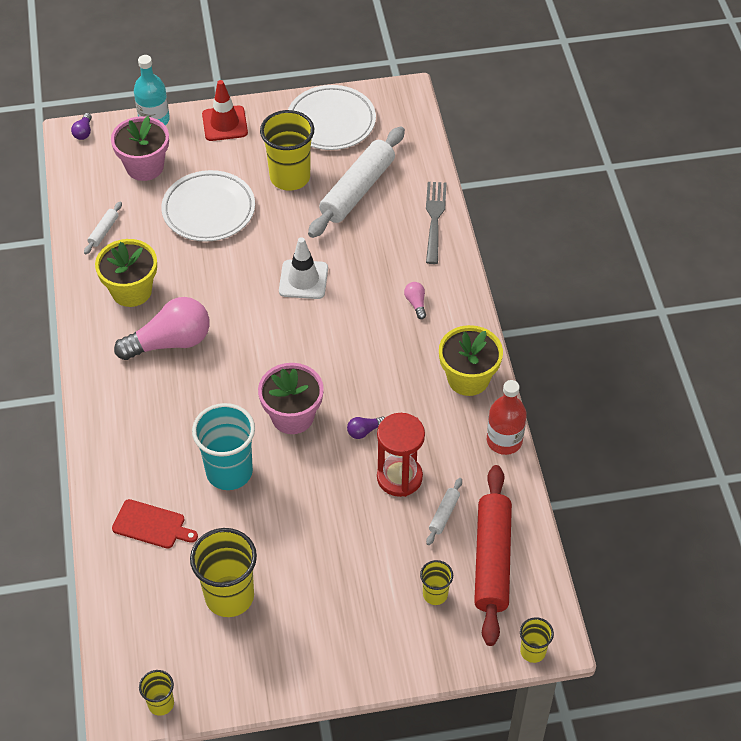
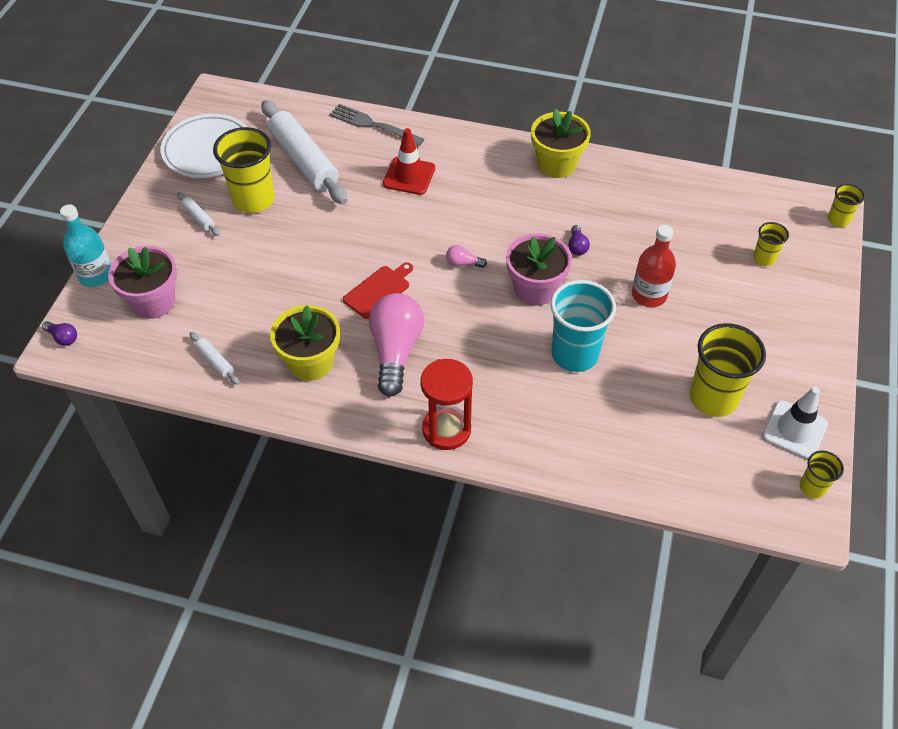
camera: 65 degrees left, 0 degrees up
(151, 525) = (608, 433): red cutting board -> red cutting board (378, 290)
(209, 210) = (249, 270): white plate -> none
(224, 124) = (147, 223): red traffic cone -> red traffic cone (409, 176)
(303, 280) = (383, 230): white traffic cone -> white traffic cone (794, 430)
(399, 477) = (637, 240): red hourglass -> red hourglass (446, 429)
(416, 303) = (458, 168): pink light bulb -> pink light bulb (463, 263)
(444, 514) = (687, 226): white rolling pin -> white rolling pin (199, 218)
(492, 560) = (744, 213): red rolling pin -> none
(504, 441) = (631, 165): red bottle -> red bottle (649, 295)

